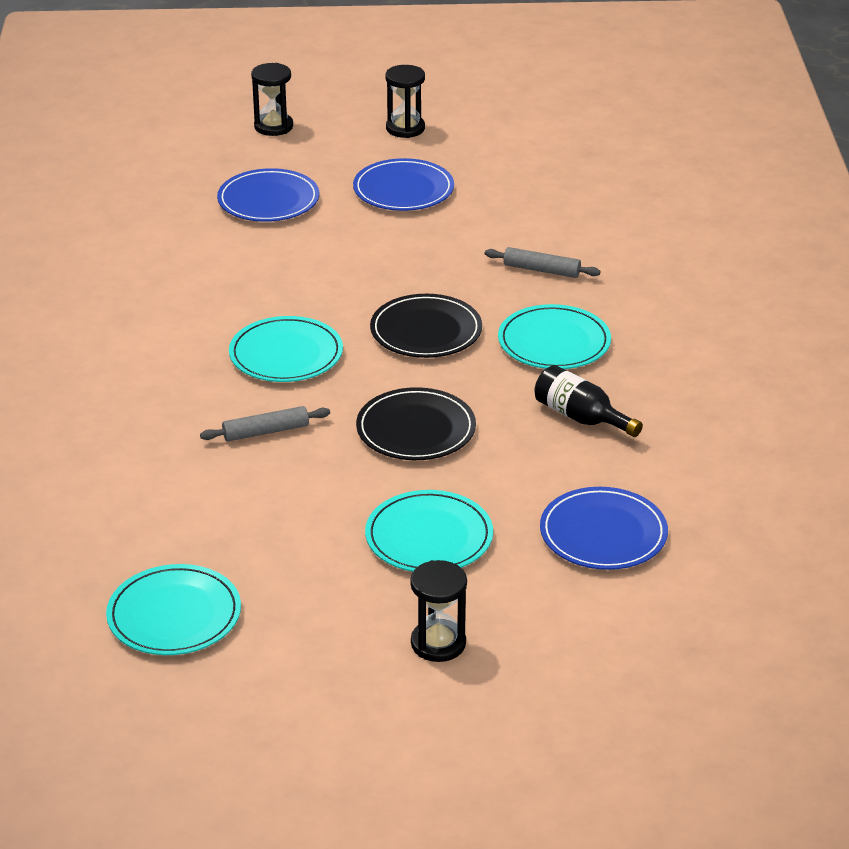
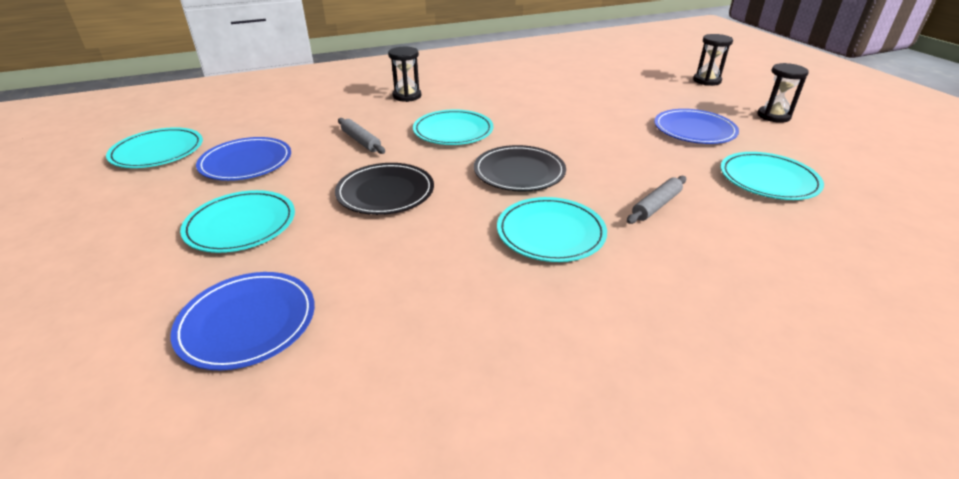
camera: 70 degrees right, 0 degrees up
(268, 200) = (622, 94): blue plate -> blue plate (246, 162)
(438, 643) = (92, 256): black hourglass -> black hourglass (407, 96)
(533, 192) = (768, 179): none -> turquoise plate
(541, 270) = (656, 205): grey rolling pin -> grey rolling pin turned 45 degrees clockwise
(580, 417) = (439, 270): black bottle -> none

